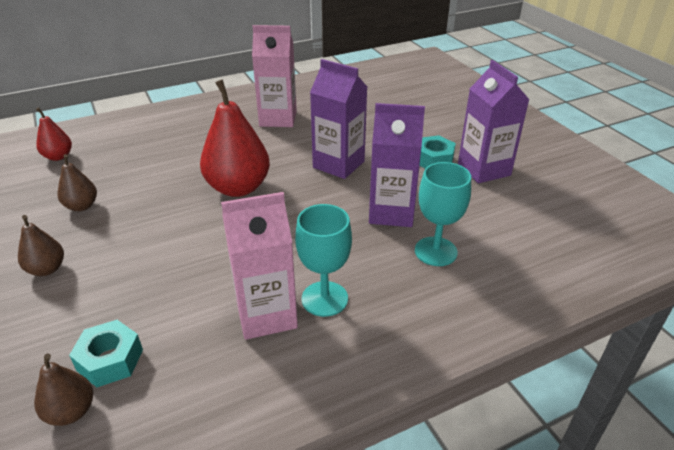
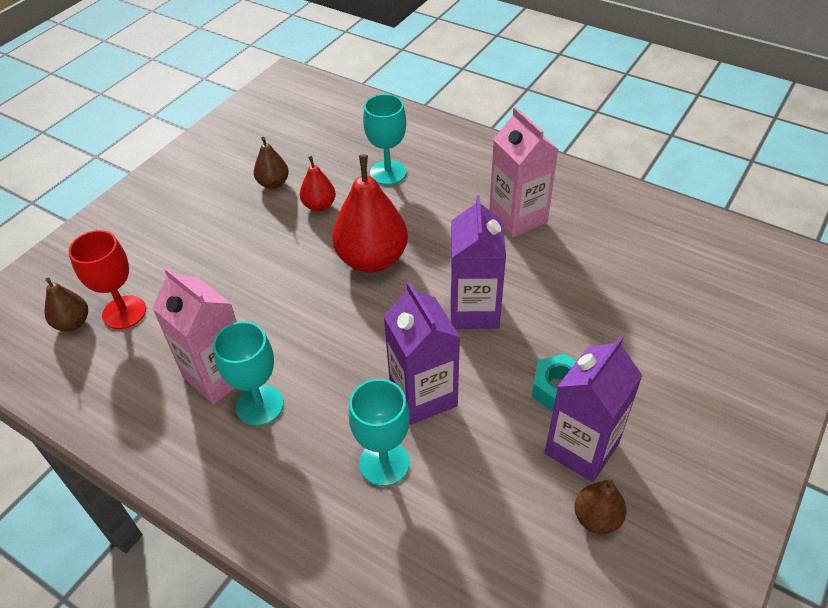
camera: 60 degrees right, 10 degrees up
(47, 269) = (191, 217): brown pear -> brown pear (596, 518)
(58, 156) = (325, 125): red pear -> red pear (319, 205)
(110, 360) = (124, 312): turquoise nut -> red goblet
(160, 149) = (388, 173): none -> turquoise goblet

